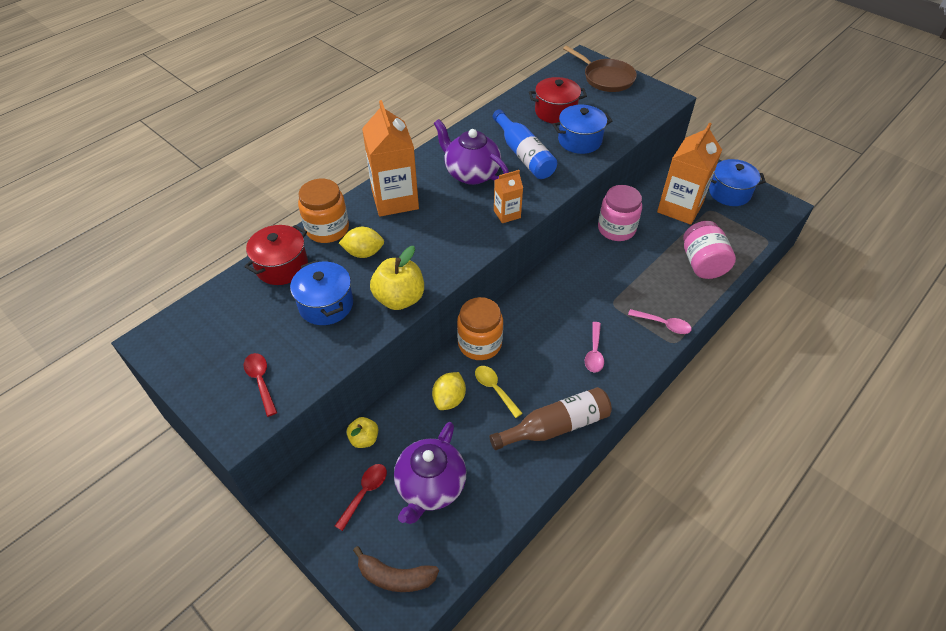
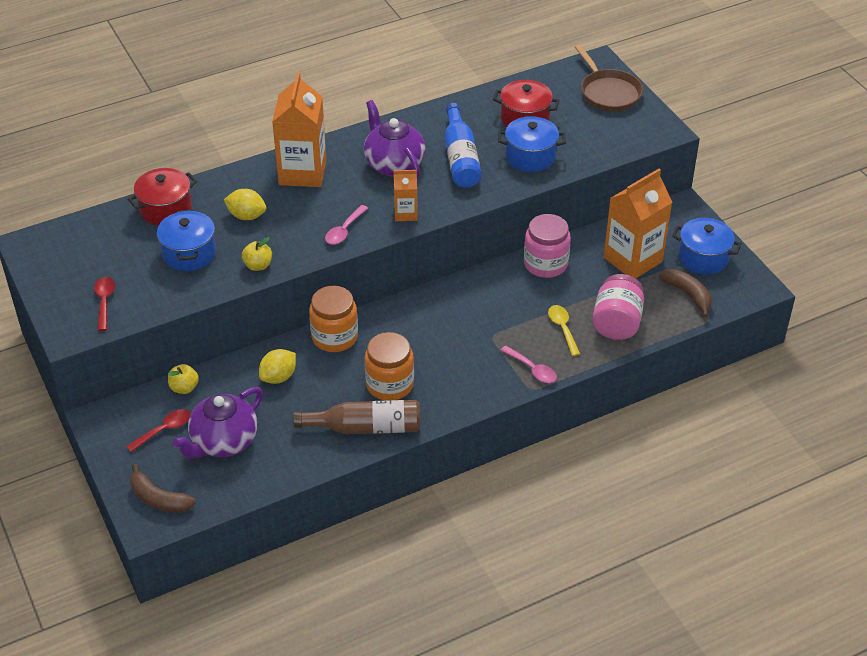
camera: 20 degrees right, 5 degrees down
(327, 229) = (223, 185): orange jar -> orange jar (389, 384)
(399, 298) = (258, 265): yellow apple -> yellow apple, size x0.57
(494, 389) = (326, 380): yellow spoon -> yellow spoon (562, 329)
(594, 352) = (443, 375): pink spoon -> pink spoon (344, 230)
(739, 225) = (688, 294): none -> brown banana

